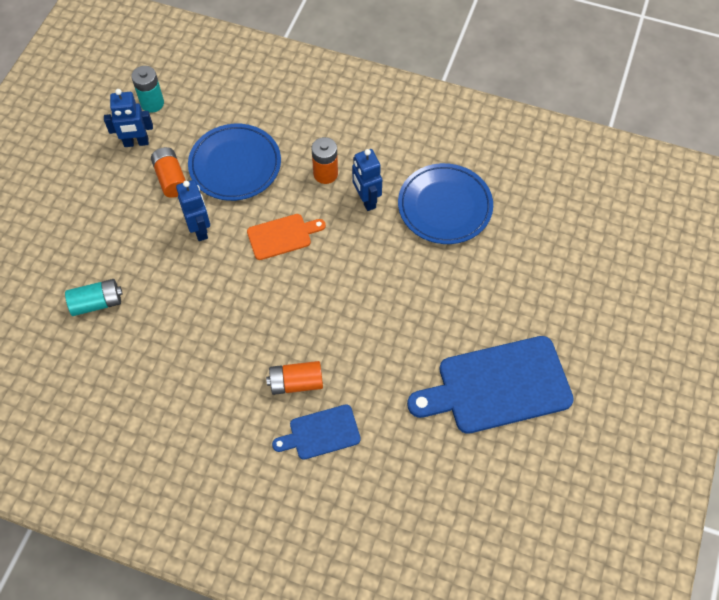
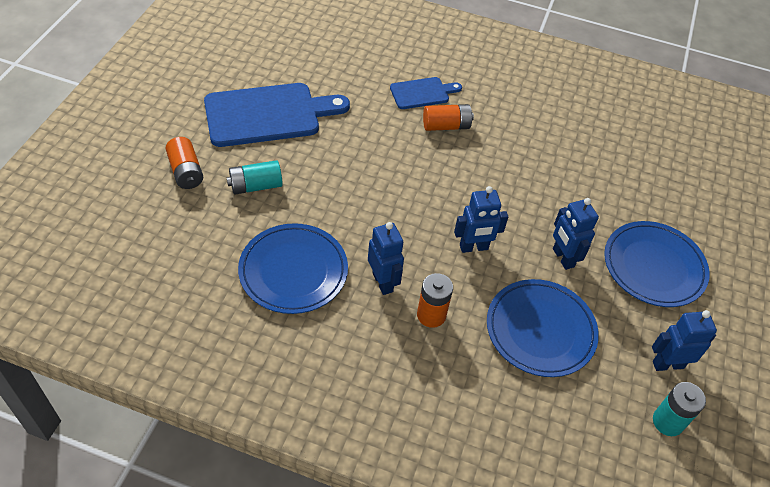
camera: 175 degrees right, 10 degrees down
(97, 303) = (643, 195): turquoise battery -> turquoise battery (255, 186)
(116, 225) = (654, 267): none -> blue plate
(171, 179) = (611, 316): orange battery -> orange battery (186, 172)
(282, 236) = (474, 247): orange cutting board -> blue robot

